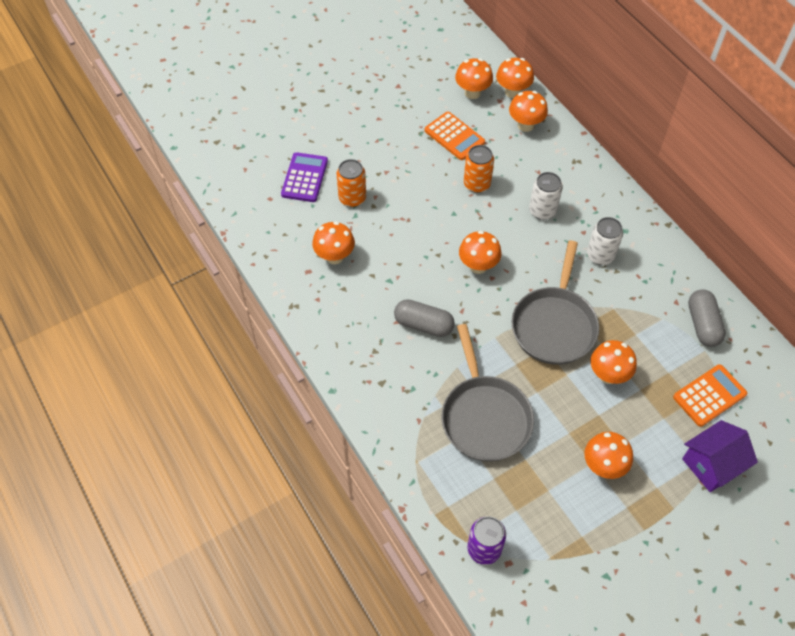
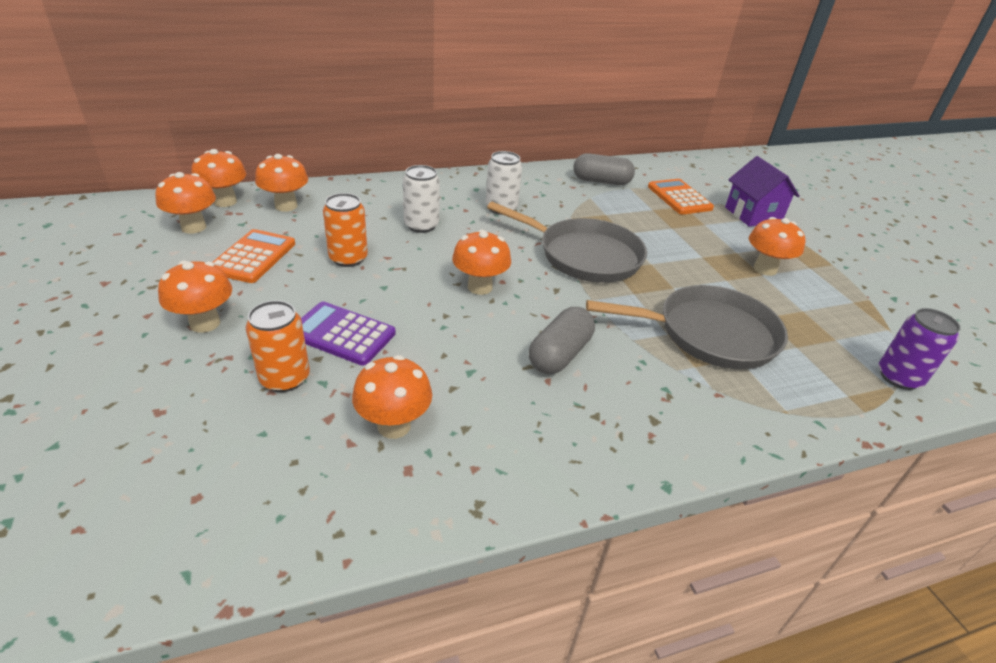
camera: 80 degrees left, 20 degrees down
(305, 178) = (190, 431): purple calculator -> purple calculator (342, 334)
(454, 136) = (253, 257): orange calculator -> orange calculator turned 45 degrees counterclockwise
(608, 375) = (653, 240): orange mushroom -> orange mushroom (205, 323)

